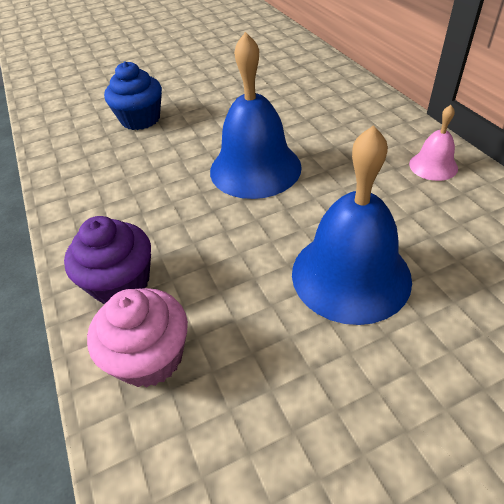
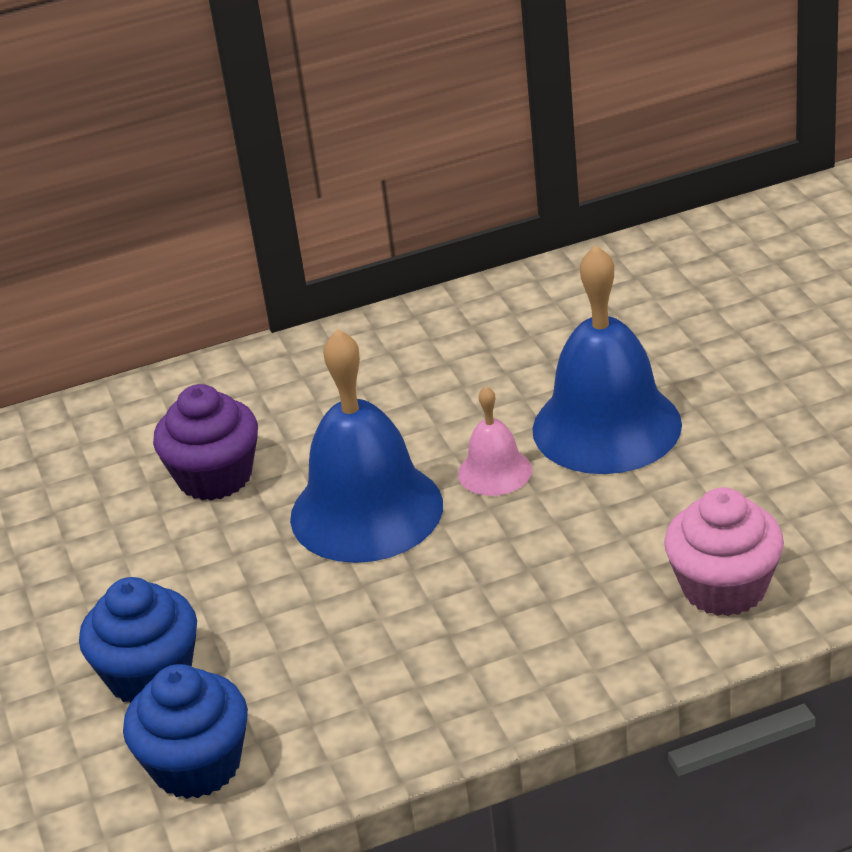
camera: 85 degrees left, 10 degrees down
(77, 141) = (197, 765): none -> blue cupcake
(121, 282) = (600, 634): purple cupcake -> purple cupcake (215, 477)
(433, 166) = (409, 341): pink bell -> pink bell (494, 471)

